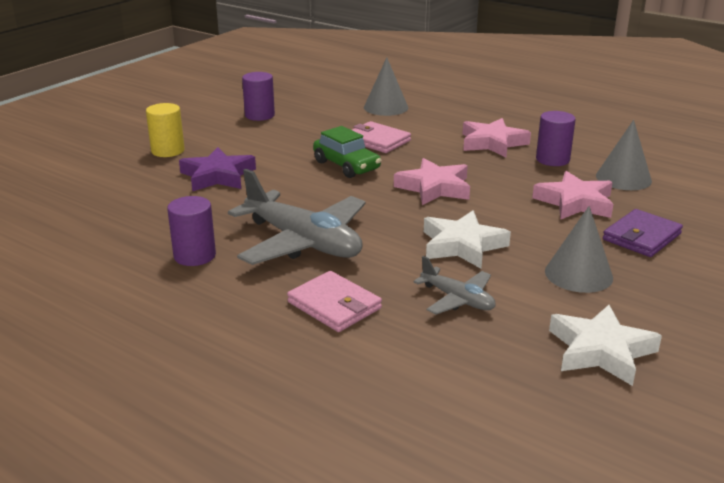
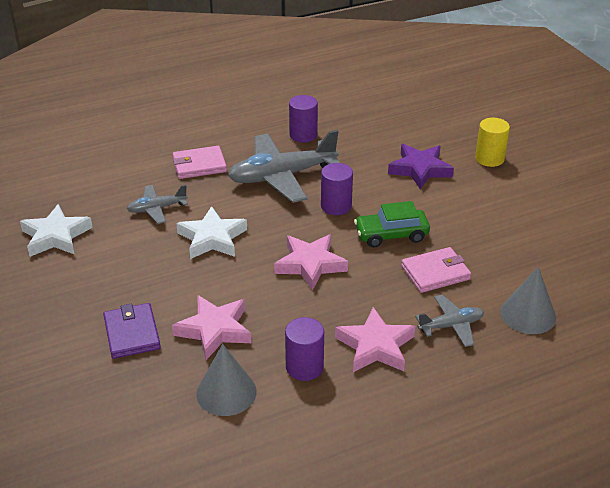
camera: 120 degrees right, 10 degrees up
(259, 115) = (550, 224): purple cylinder -> purple cylinder (336, 206)
(433, 125) = (451, 326): none -> grey plane
(578, 274) = (126, 271): grey cone -> none

